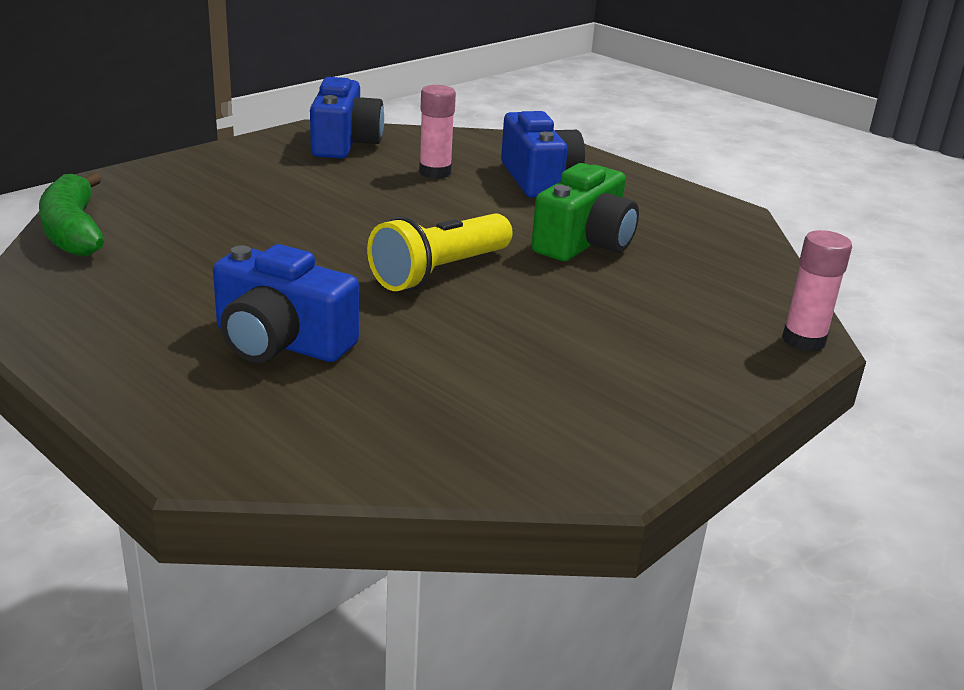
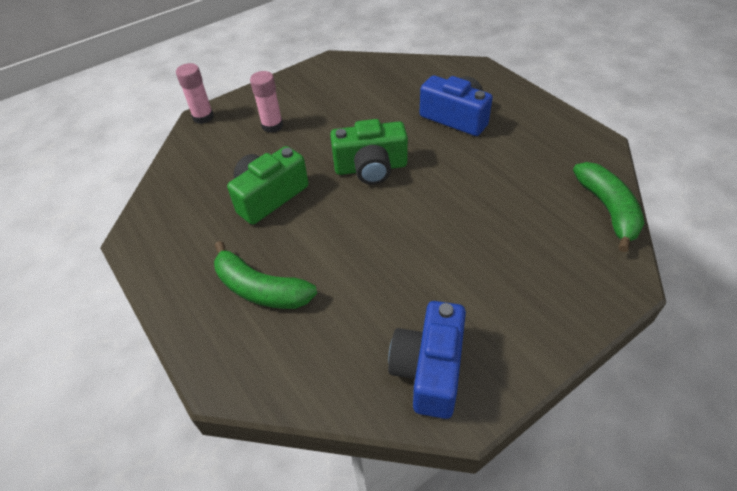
camera: 165 degrees left, 20 degrees up
(435, 172) = (348, 302): pink glue stick -> pink glue stick (272, 126)
(439, 272) = (371, 167): yellow flashlight -> green camera
(538, 179) = (260, 289): blue camera -> green banana

